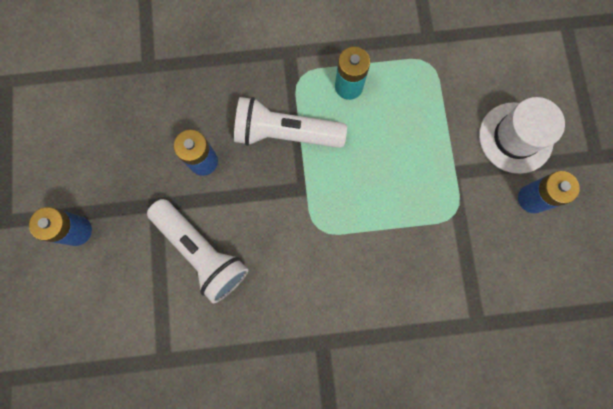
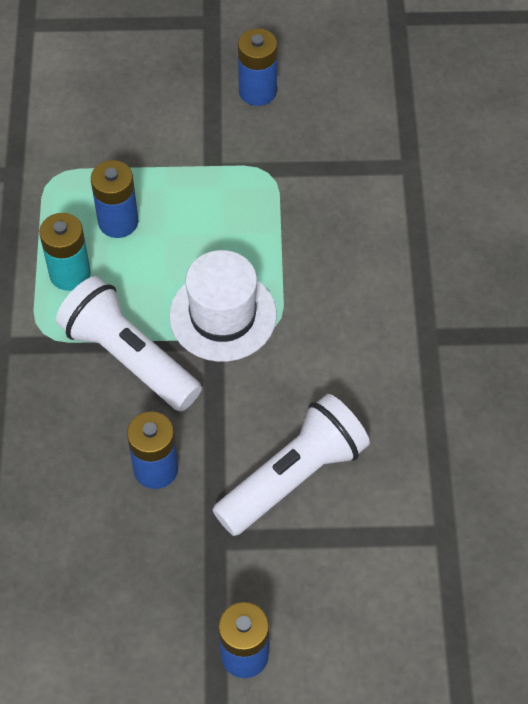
camera: 85 degrees left, 20 degrees down
(285, 133) = (128, 358): white flashlight -> white flashlight turned 120 degrees clockwise
(396, 112) = (118, 222): none -> blue battery
(515, 137) = (175, 97): white hat -> white hat (222, 315)

